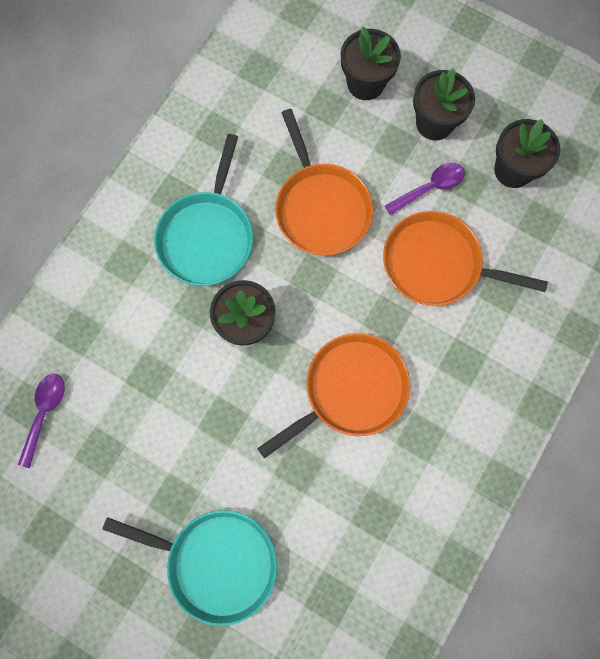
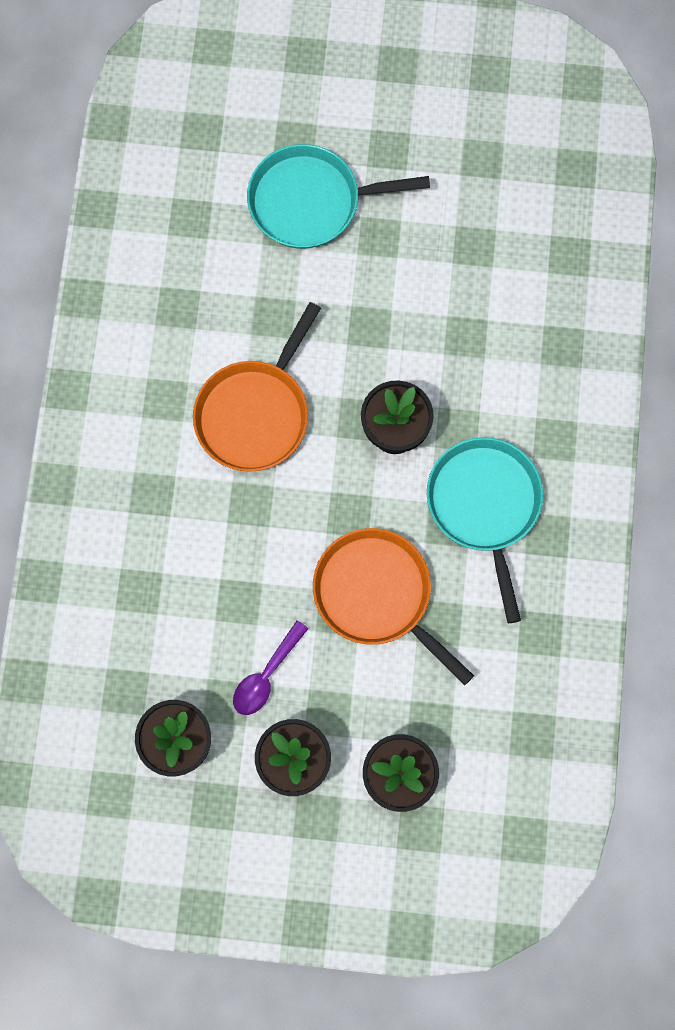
camera: 155 degrees right, 0 degrees up
(44, 413) = (548, 256): purple spoon -> none
(436, 264) = (222, 588): orange pan -> none

